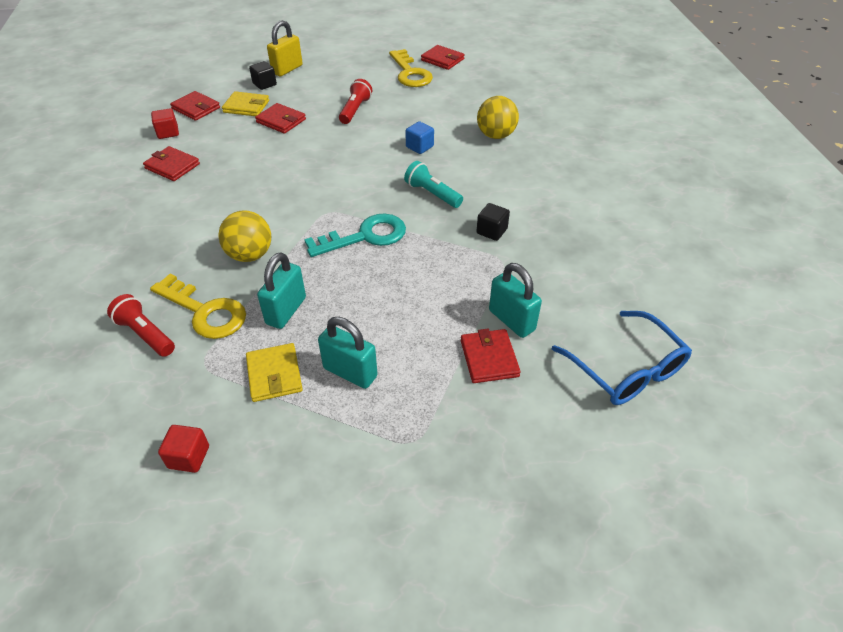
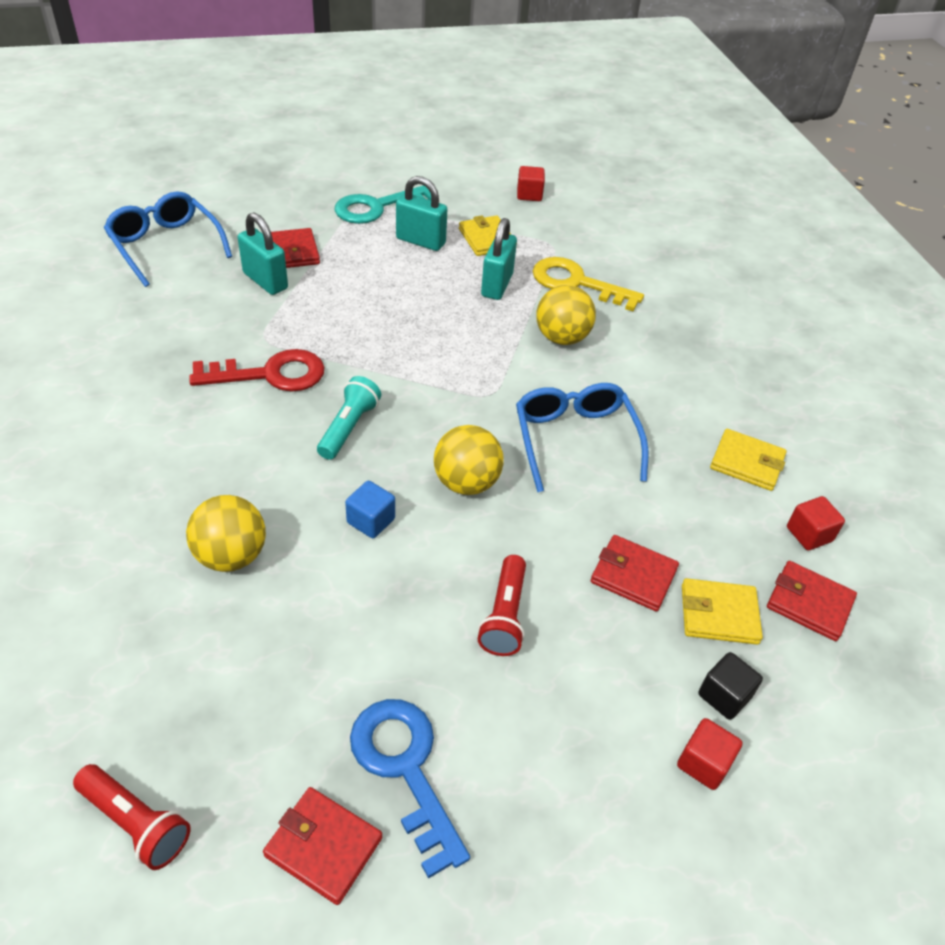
camera: 170 degrees right, 0 degrees up
(145, 334) = (620, 265): red flashlight -> red flashlight (136, 822)
(172, 166) = (747, 462): red wallet -> yellow wallet
(279, 182) = (575, 440): none -> blue glasses
(287, 69) = (703, 763): yellow padlock -> red cube
(359, 162) = (466, 483): none -> yellow ball
(365, 236) = (432, 363): turquoise key -> turquoise key (377, 207)
(410, 73) = (405, 769): yellow key -> blue key
(432, 194) = (348, 427): turquoise flashlight -> turquoise flashlight turned 105 degrees counterclockwise
(491, 231) = (270, 374): black cube -> red key

